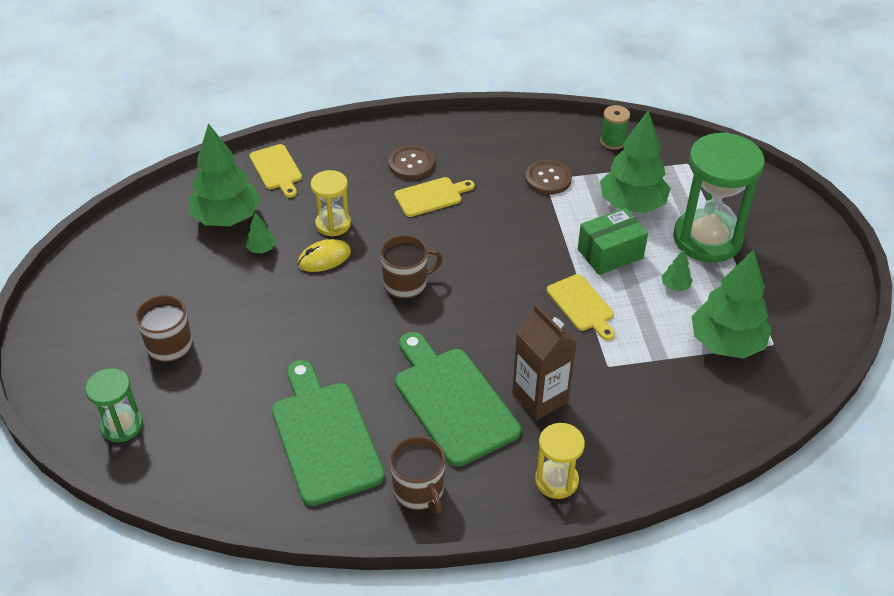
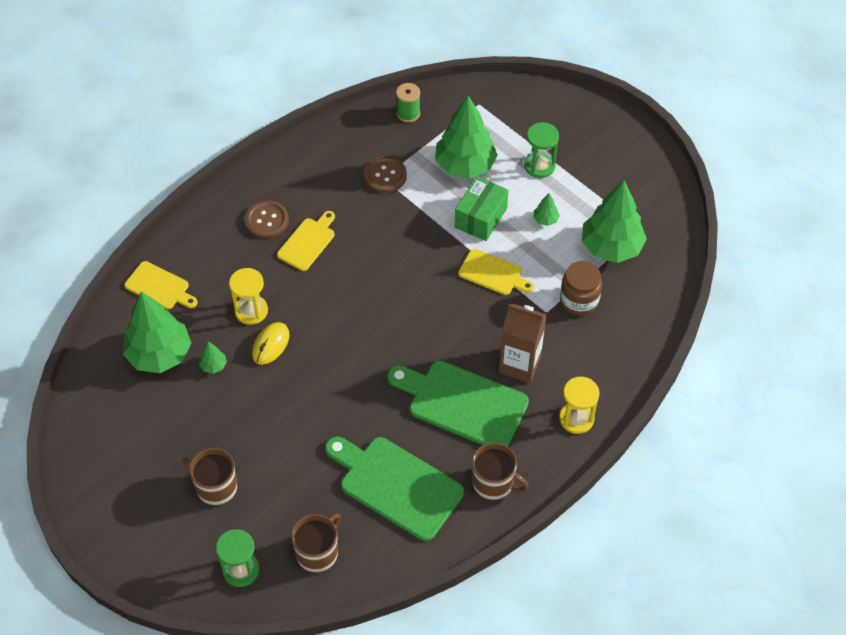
camera: 35 degrees left, 10 degrees up
(406, 284) = (352, 329): brown mug -> brown mug (318, 552)
(651, 373) = (579, 300): none -> brown jar
(707, 239) = (539, 166): green hourglass -> green hourglass, size x0.53

